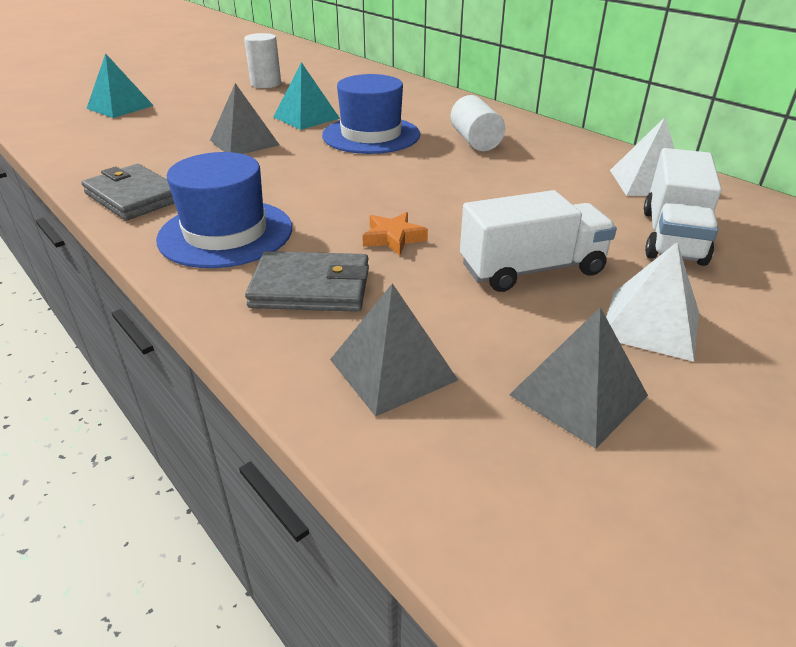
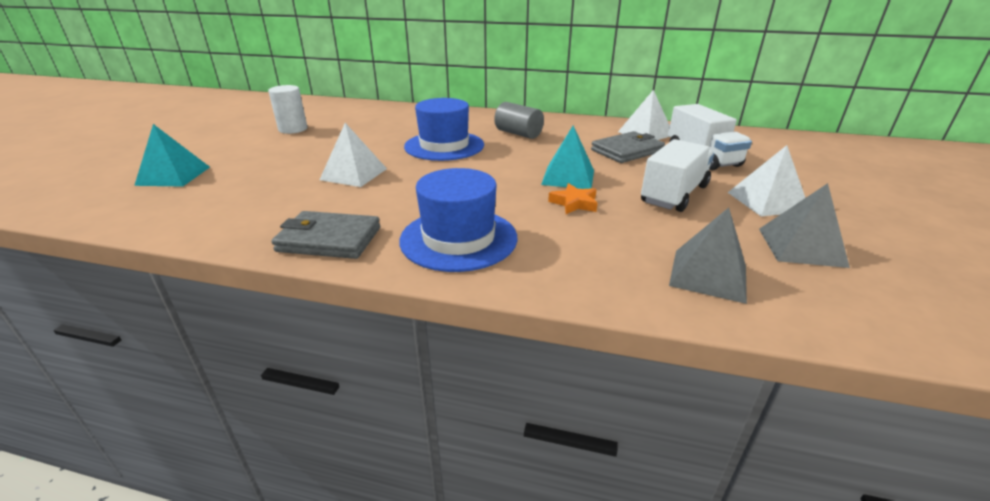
camera: 35 degrees left, 5 degrees down
(244, 142) = (354, 174): grey pyramid -> white pyramid
(306, 117) = (373, 145): turquoise pyramid -> turquoise pyramid (568, 177)
(311, 287) = (581, 250): grey wallet -> grey wallet (627, 151)
(475, 141) = (518, 134): white cylinder -> grey cylinder

